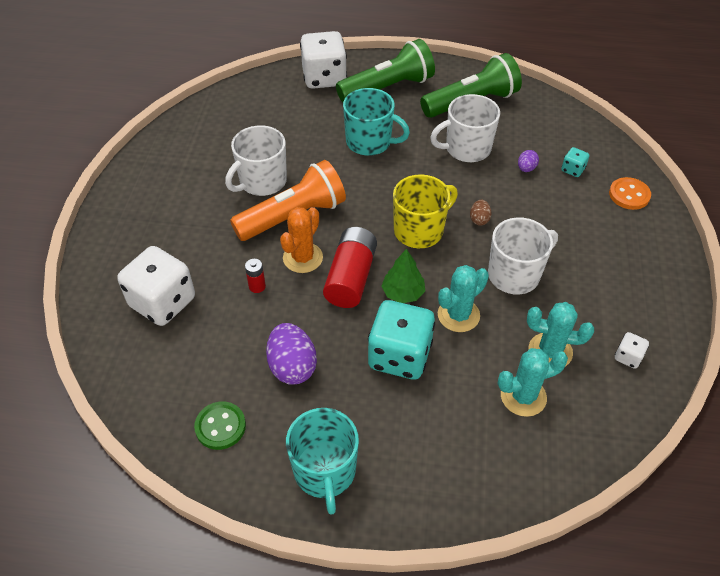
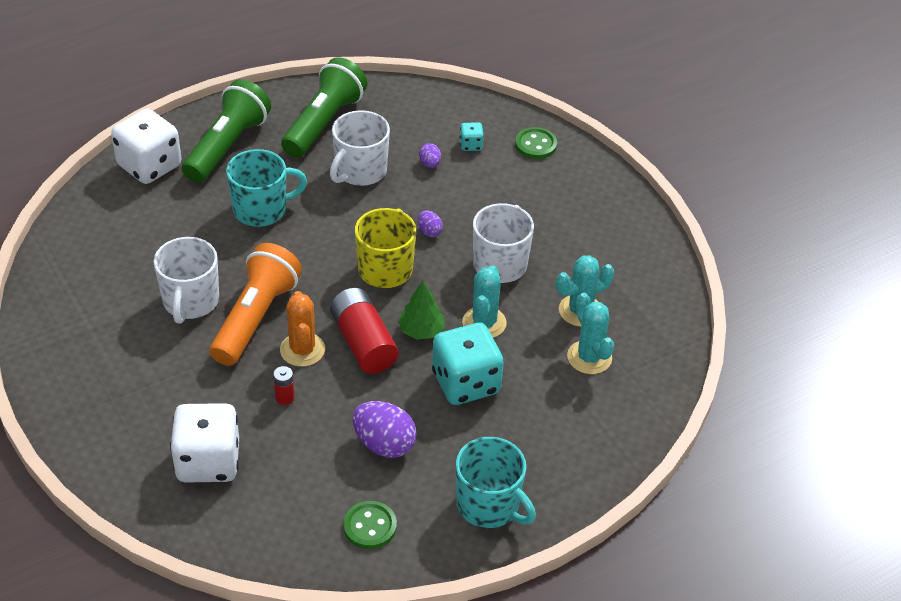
camera: 40 degrees left, 5 degrees down
(479, 219) = (429, 231): brown egg -> purple egg
(523, 396) = (589, 357): turquoise cactus -> turquoise cactus turned 60 degrees counterclockwise
(628, 357) = (640, 282): white dice -> none
(629, 195) = (535, 145): orange button -> green button

